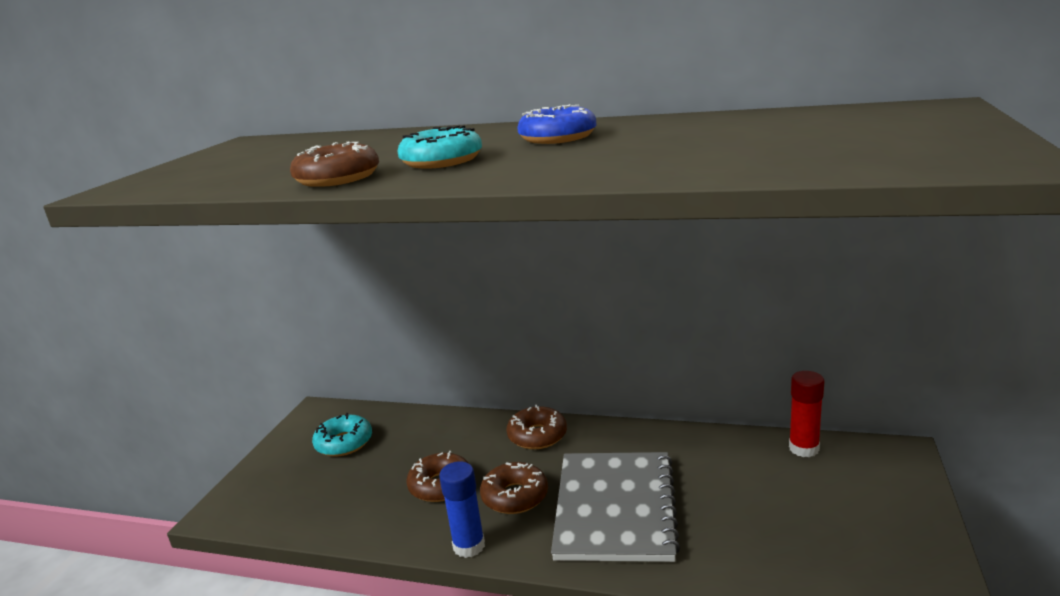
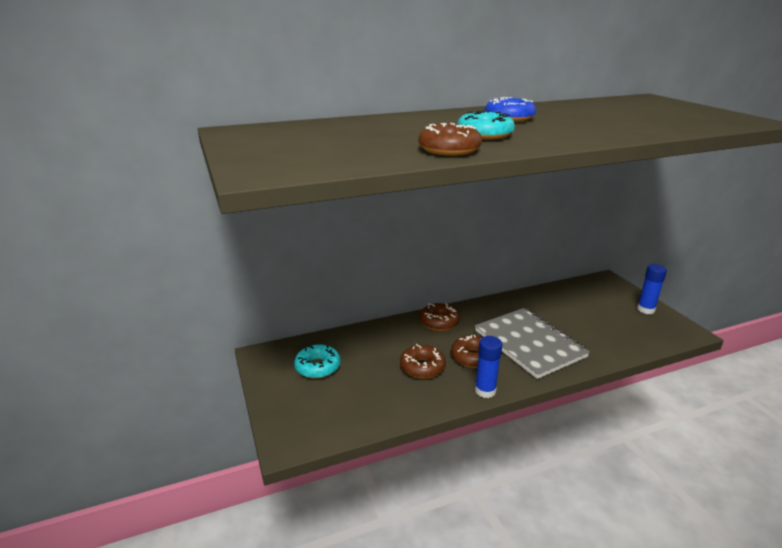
camera: 40 degrees left, 5 degrees up
(804, 448) = (570, 289): red glue stick -> none
(904, 528) = (645, 309): none -> blue glue stick

